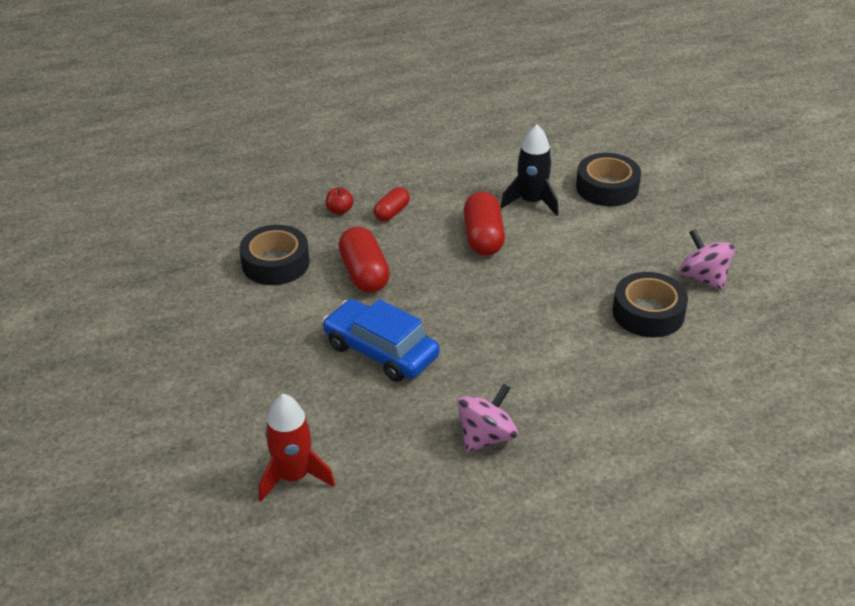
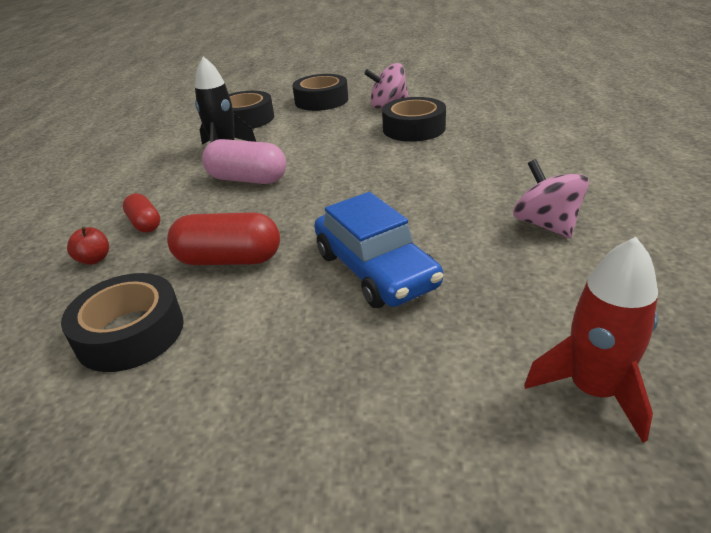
camera: 65 degrees left, 5 degrees down
(381, 351) = (375, 270): blue car -> blue car turned 90 degrees counterclockwise
(483, 238) = (247, 179): red capsule -> pink capsule
(687, 223) = (321, 100): none -> black tape

